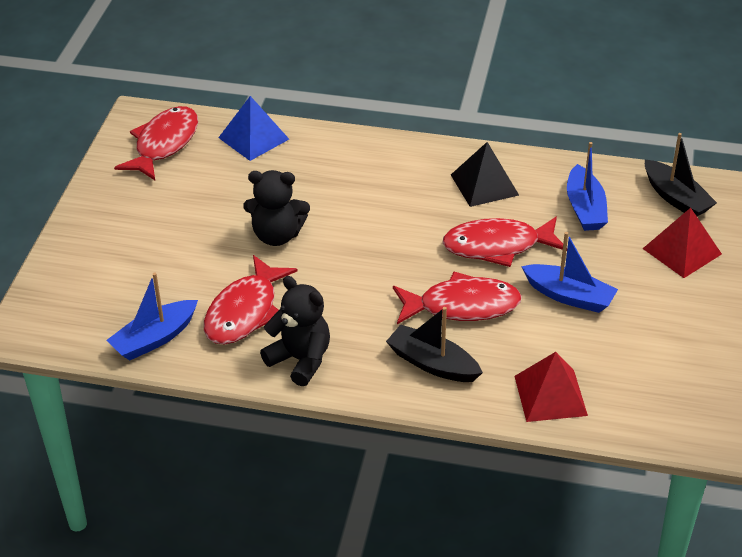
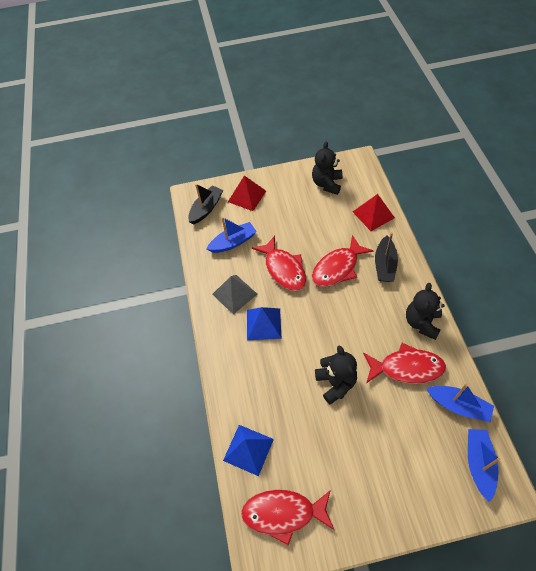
camera: 110 degrees left, 15 degrees up
(414, 198) = (263, 324): none -> blue pyramid
(462, 306) = (337, 268): red fish -> red fish turned 105 degrees counterclockwise
(484, 185) = (234, 294): black pyramid -> grey pyramid
(569, 296) = (304, 228): blue boat -> blue boat (478, 464)
(661, 362) = (327, 184): none -> black teddy bear

